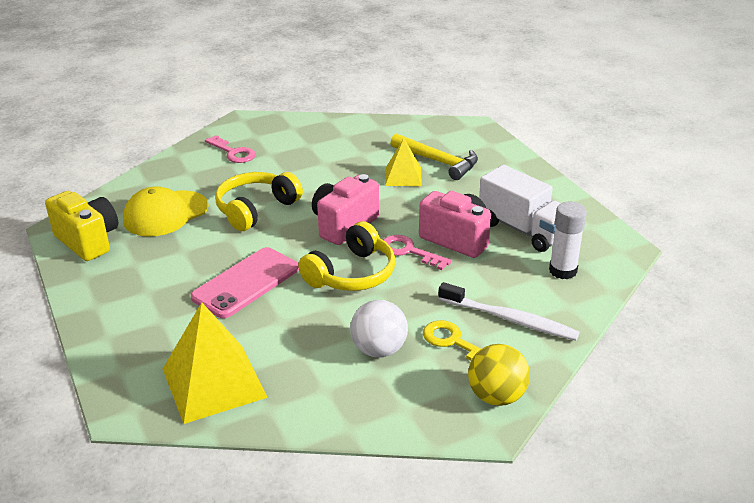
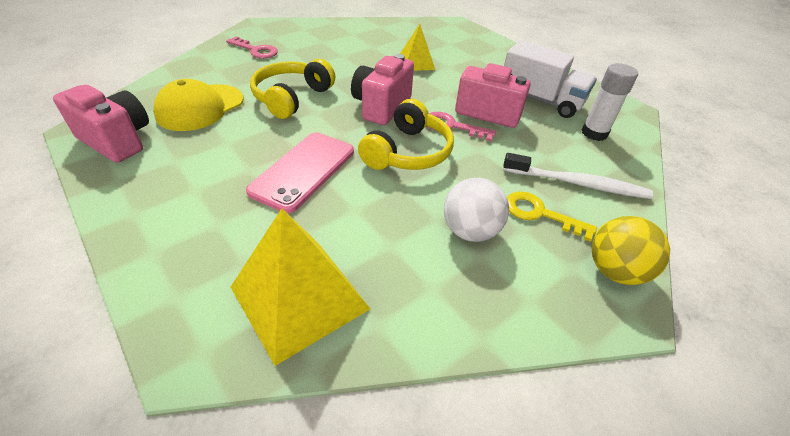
camera: 15 degrees left, 10 degrees up
(88, 241) = (117, 140): yellow camera -> pink camera
(438, 162) = (440, 50): yellow hammer -> none

